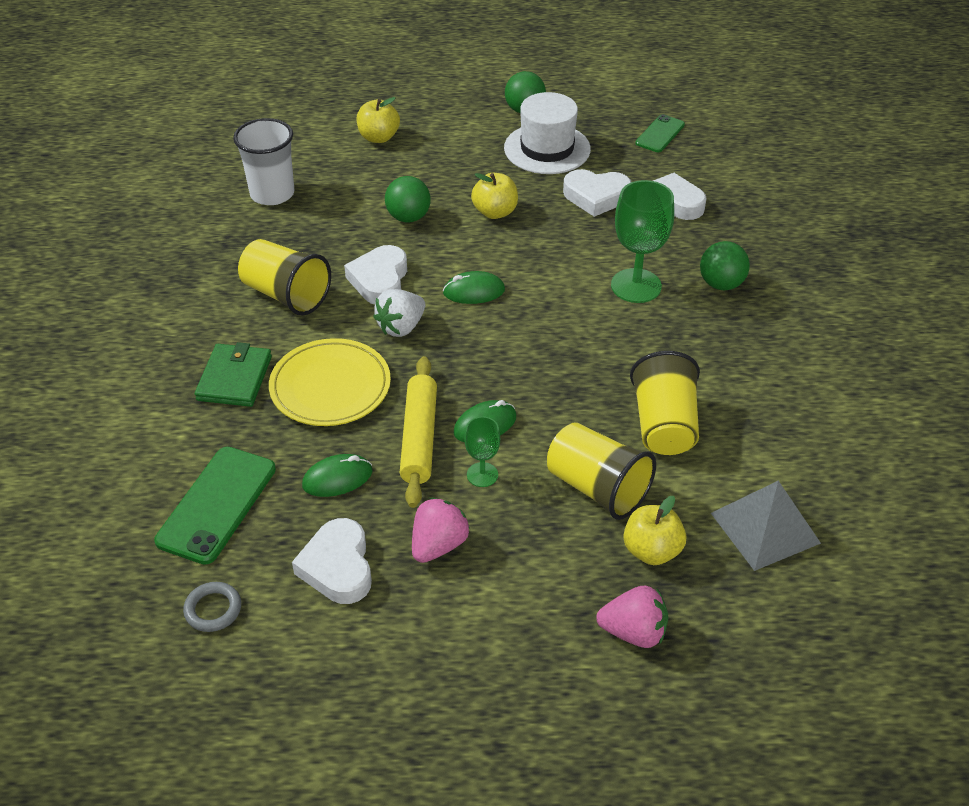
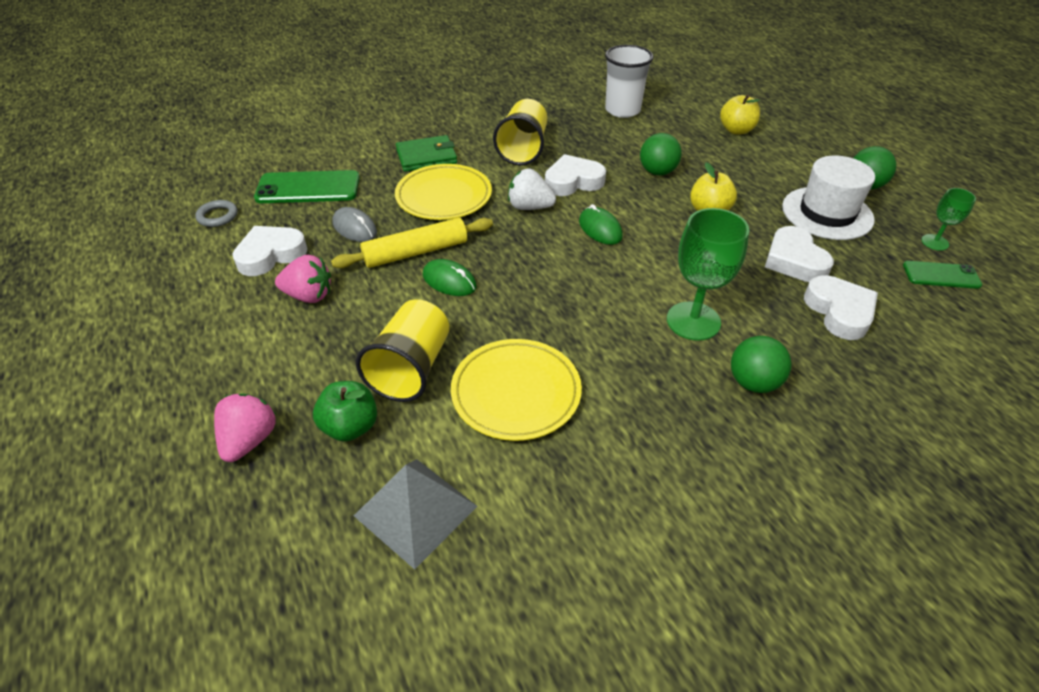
camera: 65 degrees right, 0 degrees up
(337, 478) = (355, 228): green mouse -> grey mouse
(482, 474) = (393, 296): green goblet -> green goblet (934, 242)
(633, 632) = (249, 440): pink strawberry -> pink strawberry turned 150 degrees counterclockwise
(651, 550) = (350, 427): yellow apple -> green apple
(664, 425) = (516, 392): yellow cup -> yellow plate

